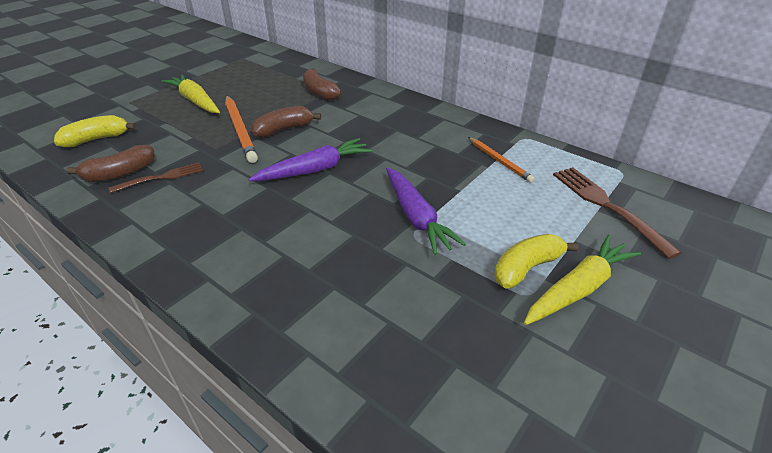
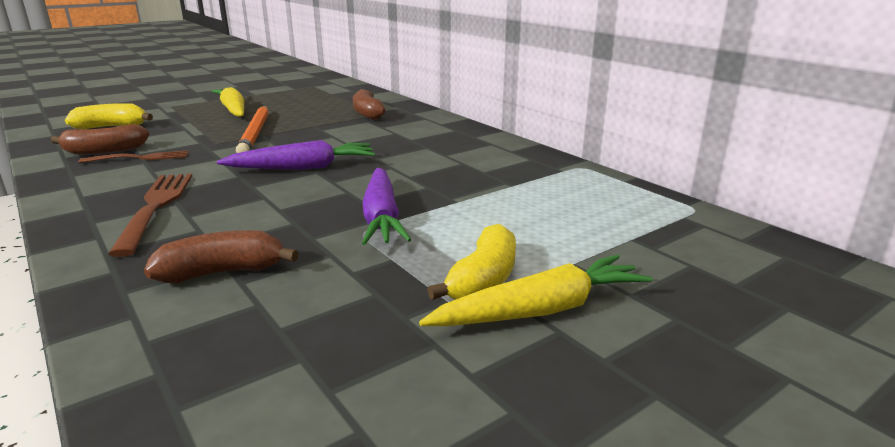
camera: 15 degrees right, 15 degrees down
(284, 129) = (301, 136): brown banana -> brown banana (223, 272)
(499, 161) = (530, 182): orange pencil -> none
(526, 268) = (483, 280): yellow banana -> yellow banana turned 135 degrees clockwise
(607, 206) = (648, 237): brown fork -> brown fork (156, 207)

